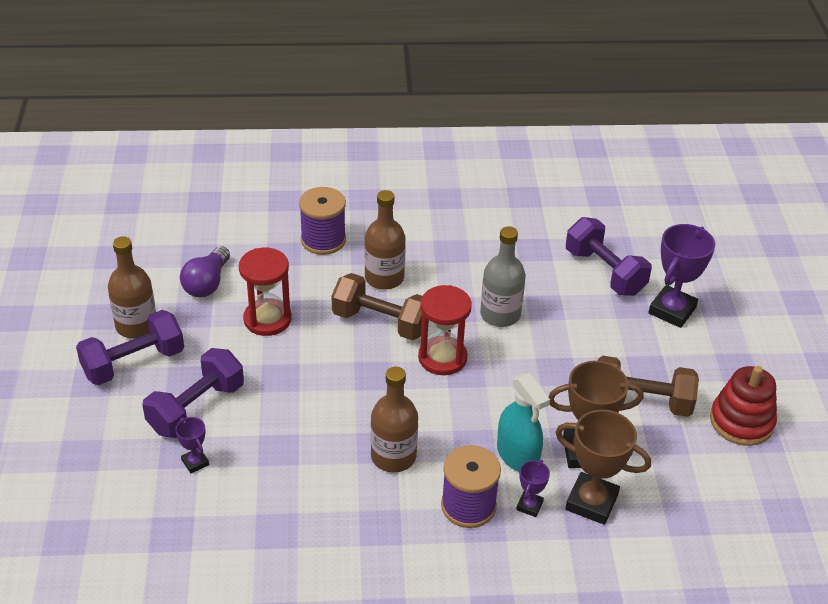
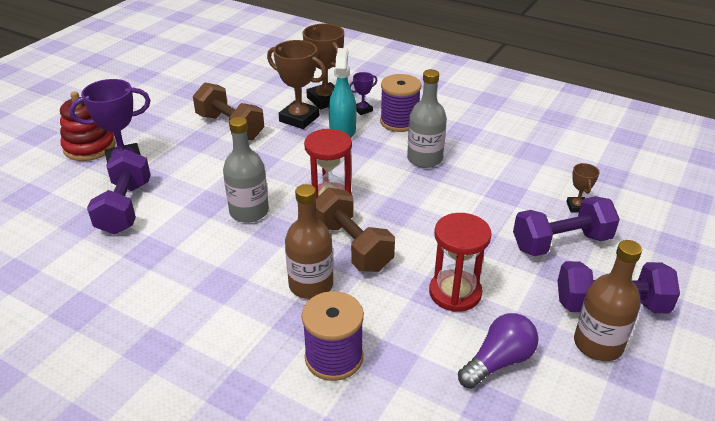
camera: 145 degrees left, 5 degrees down
(195, 462) = (577, 207): purple trophy -> brown trophy
(393, 456) = (424, 159): brown bottle -> grey bottle
(741, 421) = (189, 99): red stacking toy -> red stacking toy (89, 147)

